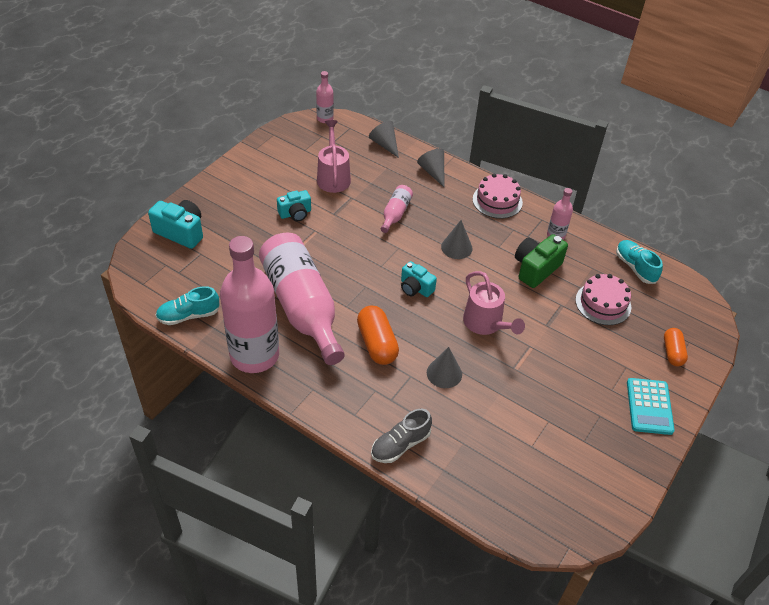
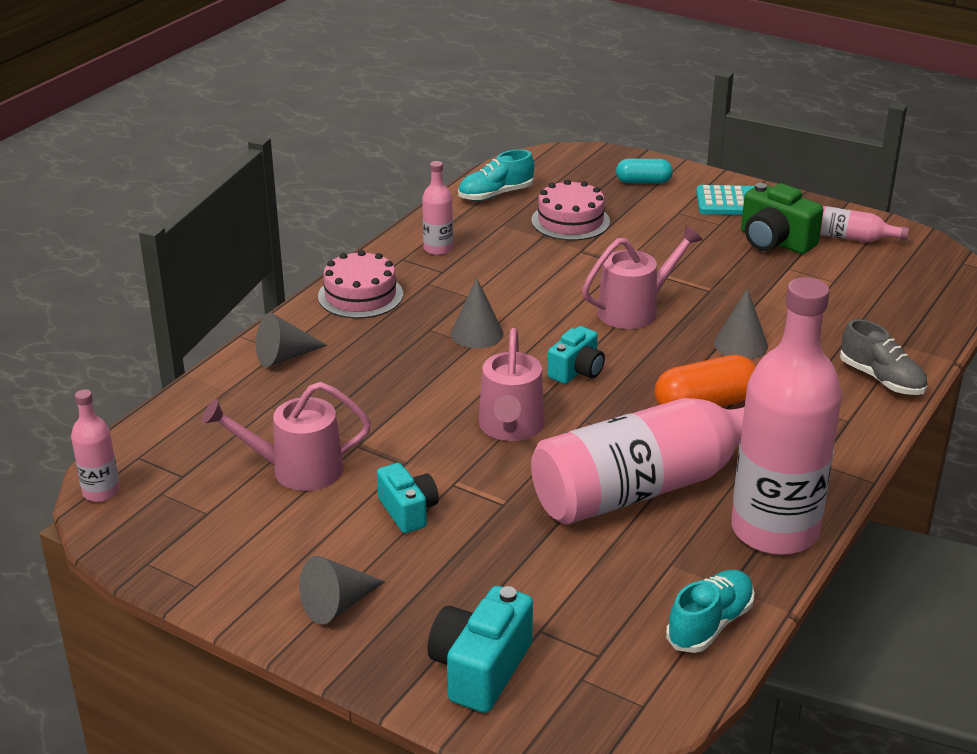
camera: 90 degrees left, 15 degrees down
(188, 315) = (710, 624): turquoise shoe -> turquoise shoe turned 120 degrees counterclockwise
(361, 255) = (510, 428): none -> pink watering can
(384, 144) = (199, 411): grey cone -> grey cone (337, 605)
(395, 214) = (400, 394): pink bottle -> pink bottle (850, 238)
(536, 269) = (512, 267): green camera -> green camera (775, 241)
(672, 352) = (643, 182): orange capsule -> turquoise capsule

